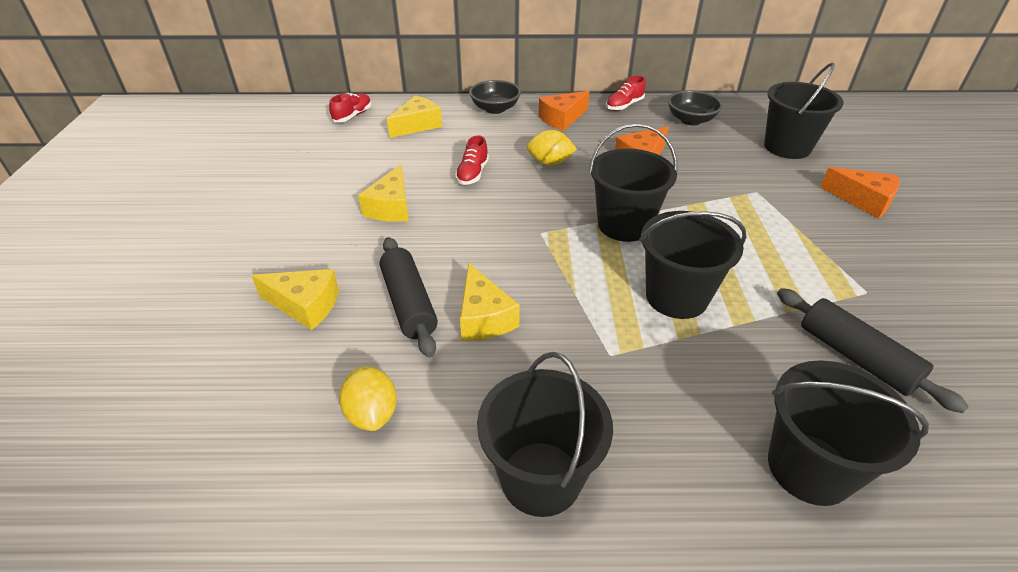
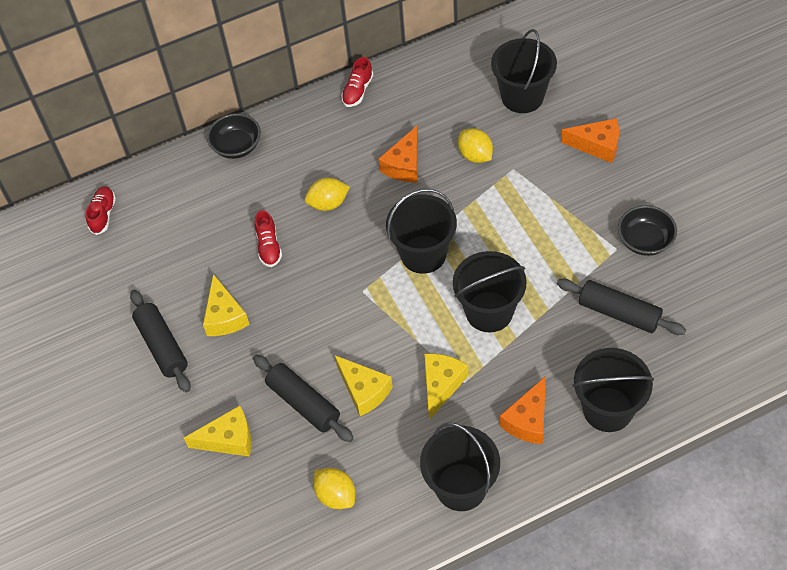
camera: 20 degrees left, 15 degrees up
(316, 209) = (162, 346): none -> black rolling pin
(417, 125) = (177, 202): yellow cheese -> yellow cheese (441, 385)
(562, 119) = (308, 136): orange cheese -> orange cheese (528, 420)
(691, 120) = (427, 89): black bowl -> black bowl (645, 241)
(719, 171) = (475, 155): none -> yellow lemon

